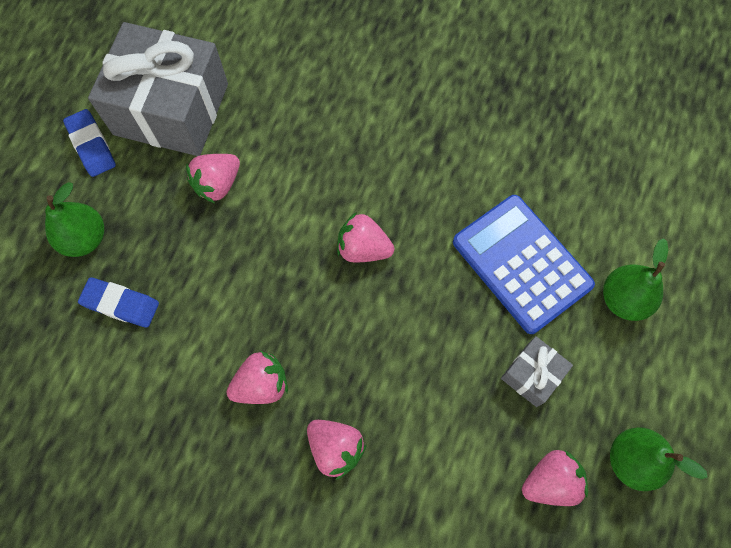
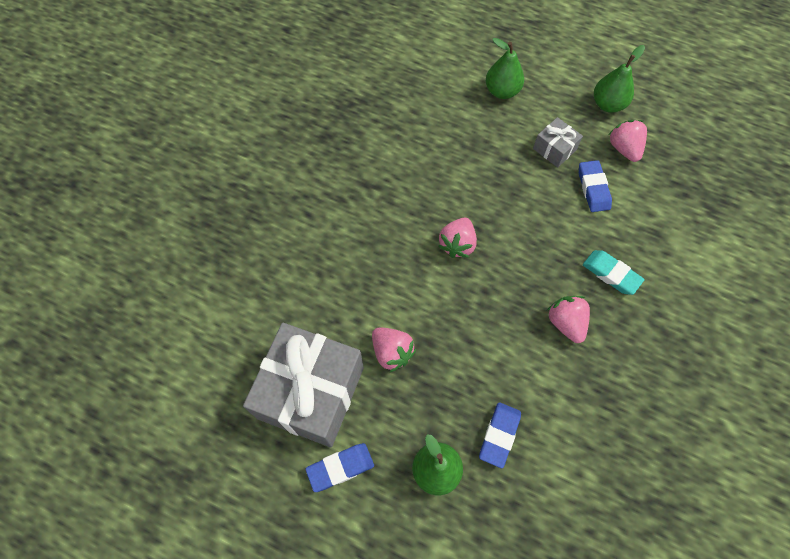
camera: 85 degrees left, 5 degrees down
(335, 448) = (611, 274): pink strawberry -> turquoise eraser
(471, 430) = (593, 188): none -> blue eraser
(521, 264) = (474, 144): blue calculator -> none

